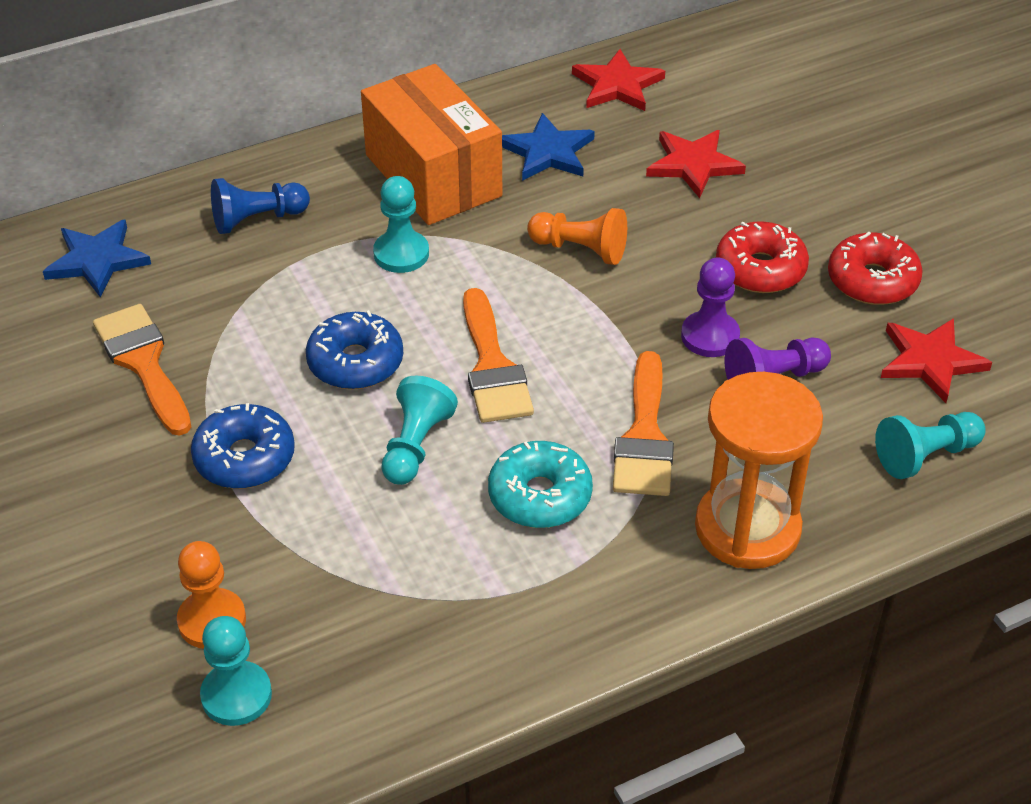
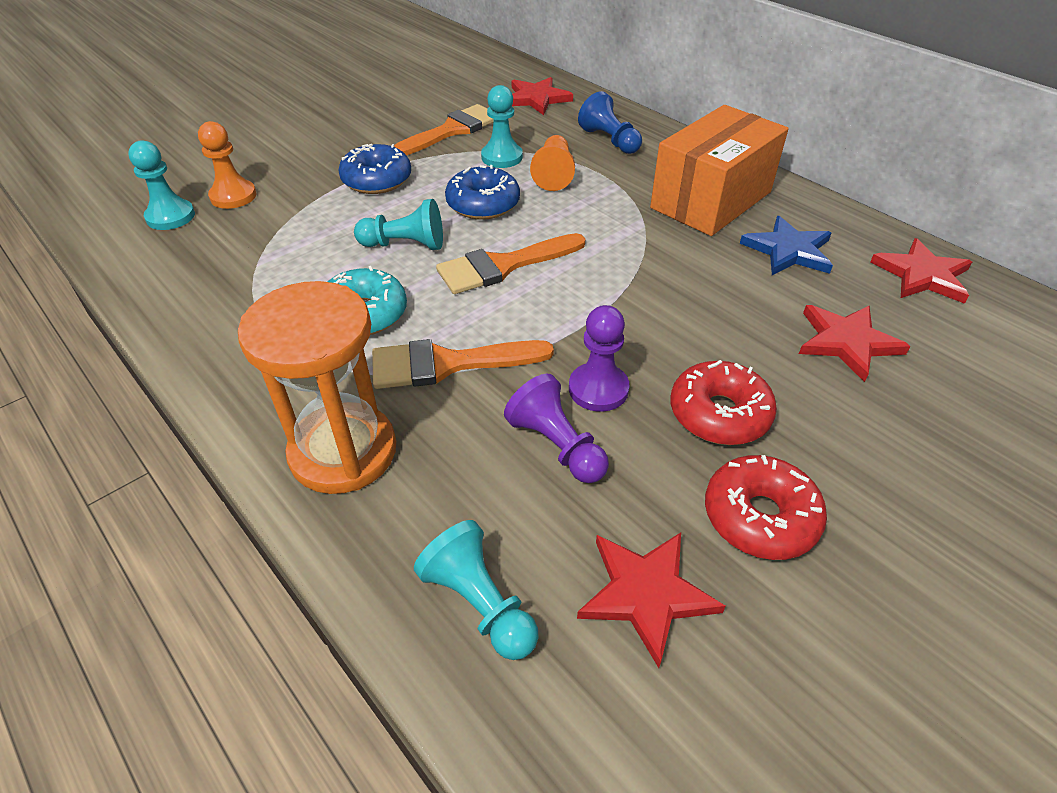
camera: 75 degrees right, 0 degrees up
(97, 260) = (536, 98): blue star -> red star
(401, 254) = (610, 202): turquoise pawn -> turquoise pawn (502, 157)
(580, 249) = (672, 289): orange pawn -> orange pawn (553, 174)

